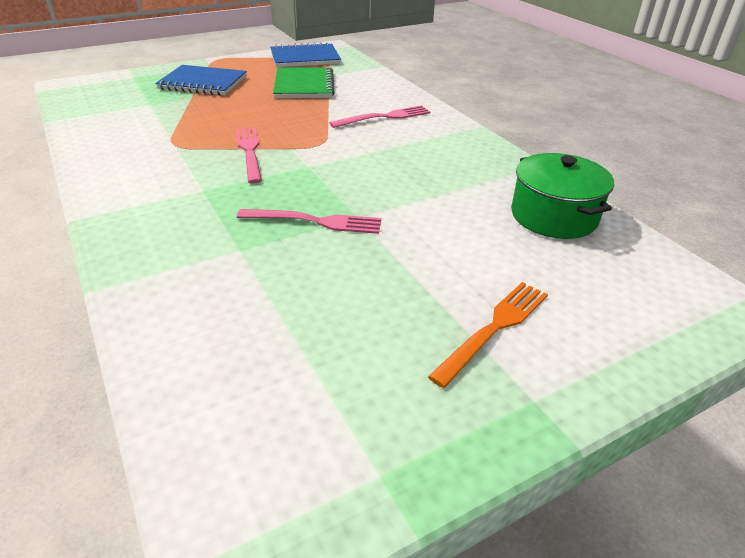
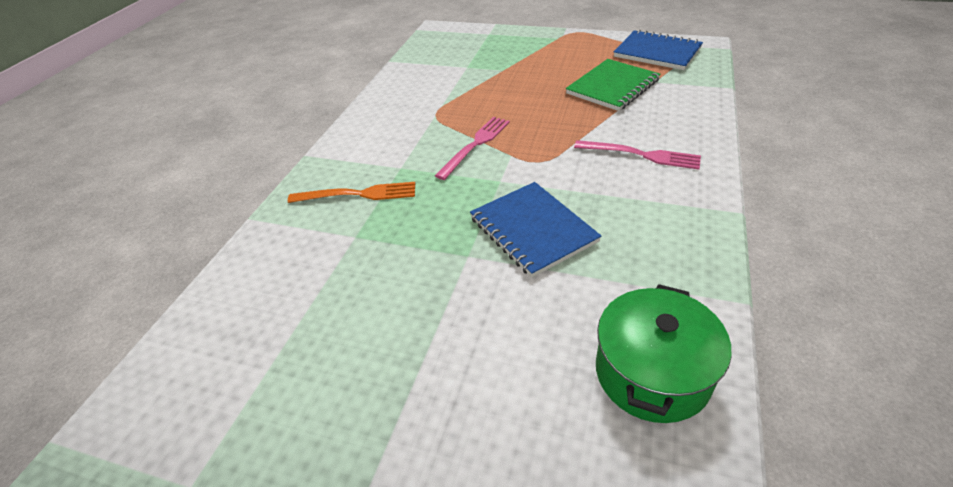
camera: 50 degrees right, 5 degrees up
(203, 83) = (531, 56): blue notebook -> blue notebook (532, 230)
(316, 221) = (433, 242): pink fork -> none
(495, 327) = (417, 445): orange fork -> orange fork (359, 194)

